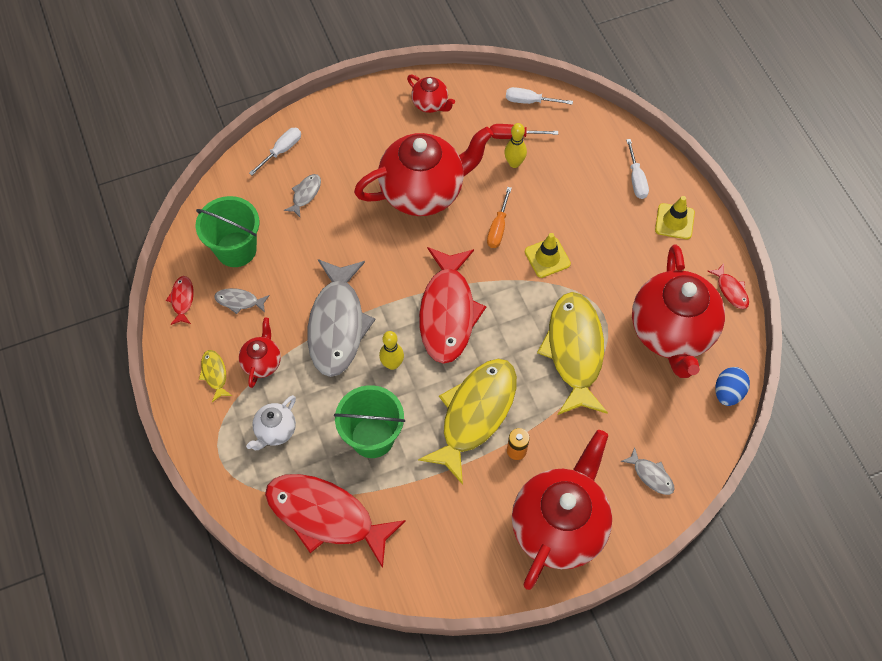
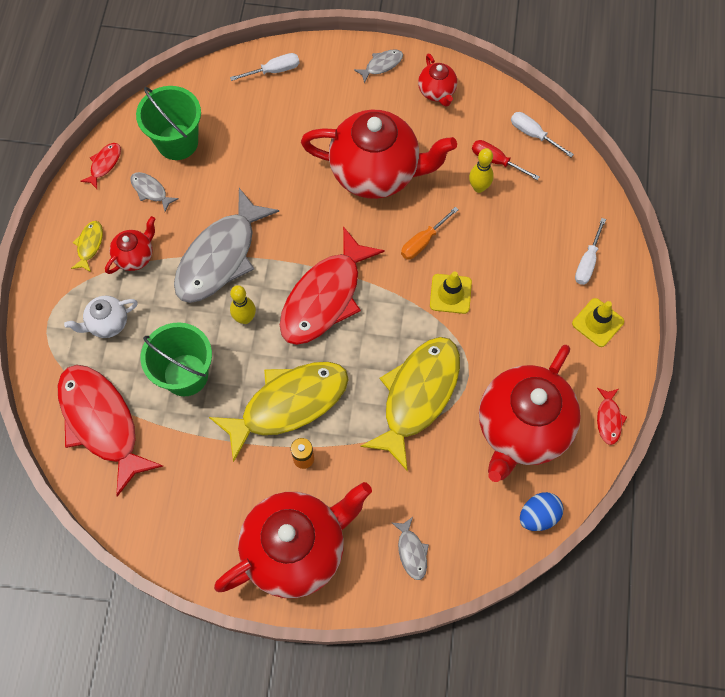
camera: 30 degrees right, 5 degrees up
(305, 194) = (269, 122): grey fish -> grey fish (381, 65)

